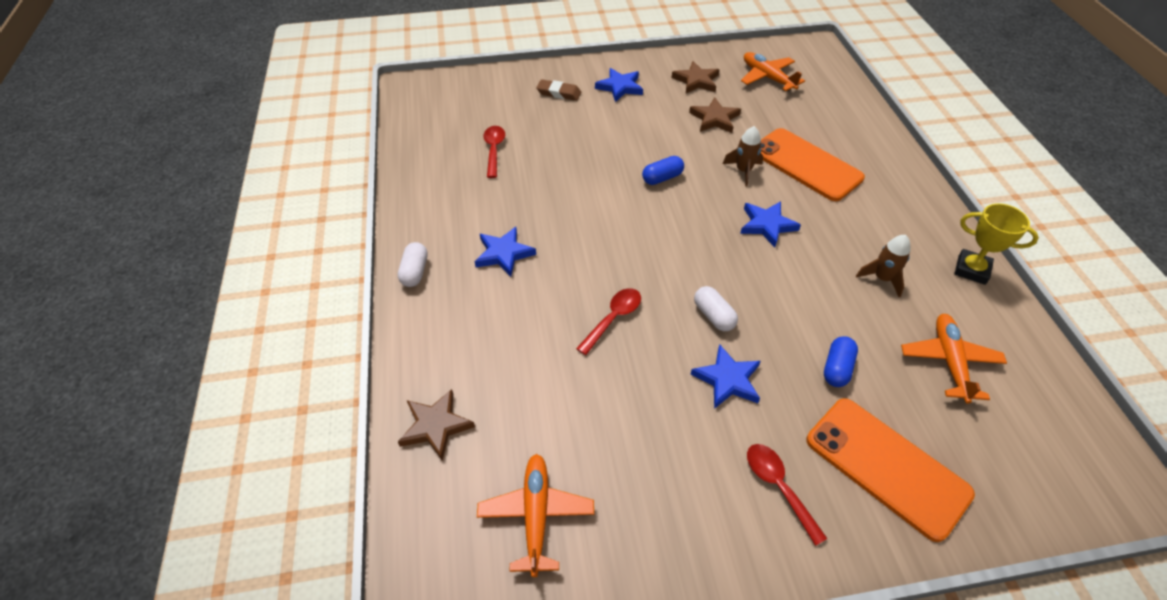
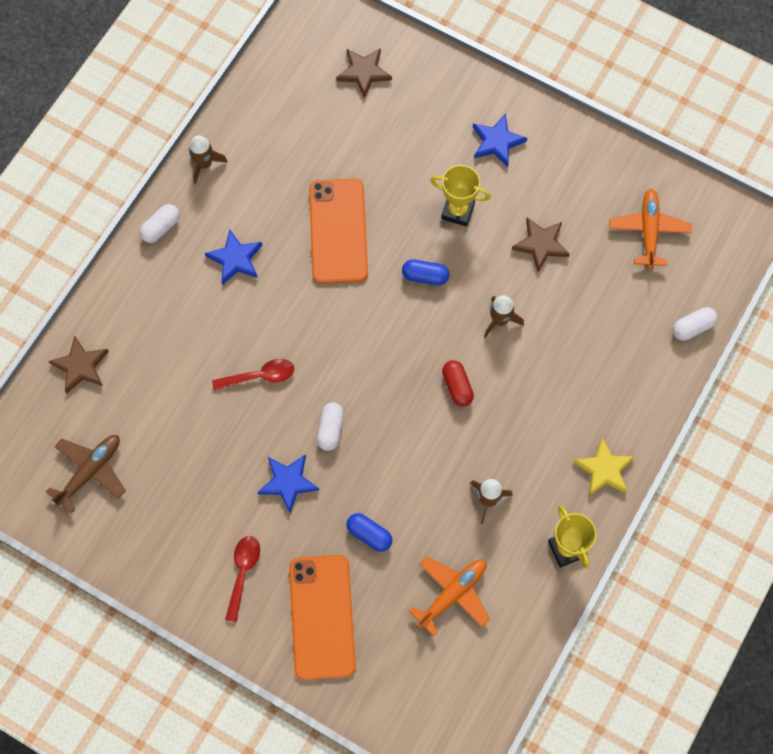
camera: 40 degrees right, 20 degrees up
(413, 211) = (204, 164): none -> brown rocket
(494, 150) = (319, 142): red spoon -> none
(536, 515) = (90, 471): orange plane -> brown plane
(559, 93) = (435, 110): brown eraser -> none
(639, 132) = (458, 211): none -> yellow trophy
(696, 81) = (576, 185): brown star -> brown star (364, 72)
(767, 225) = (457, 387): blue star -> red capsule
(806, 164) = (561, 354): orange phone -> orange phone (338, 231)
(837, 368) = (369, 535): blue capsule -> blue capsule turned 60 degrees clockwise
(857, 105) = (692, 327): none -> white capsule
(922, 207) = (604, 469): none -> yellow star

